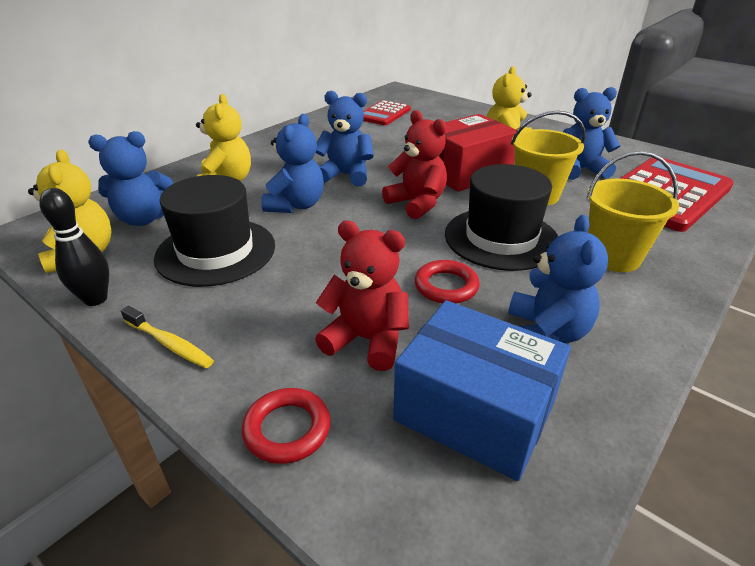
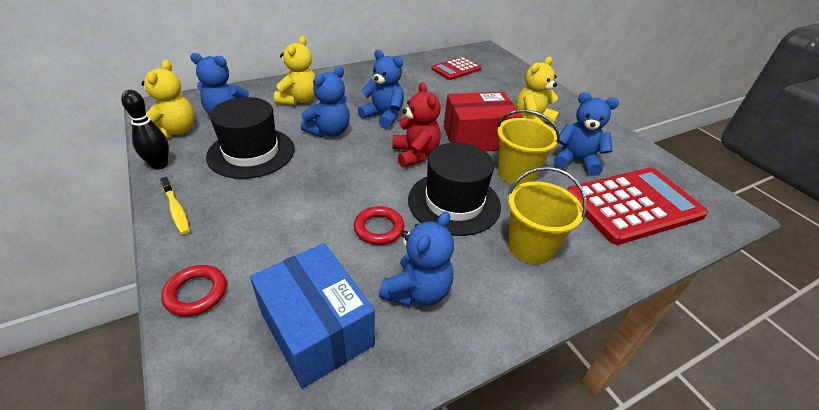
camera: 20 degrees right, 5 degrees up
(367, 340) = (292, 250): red teddy bear -> none

